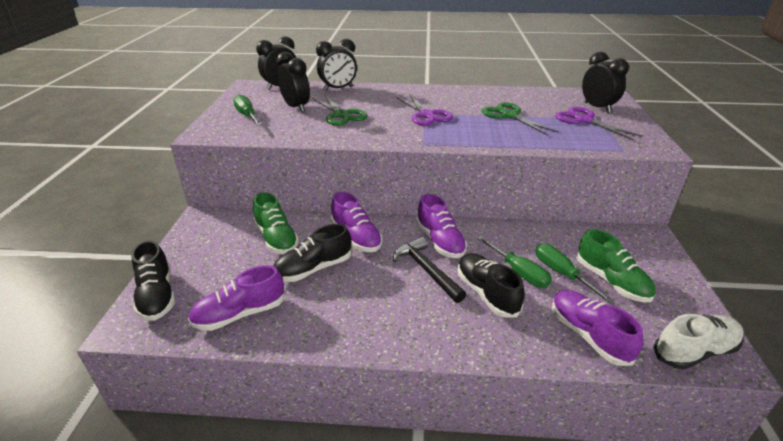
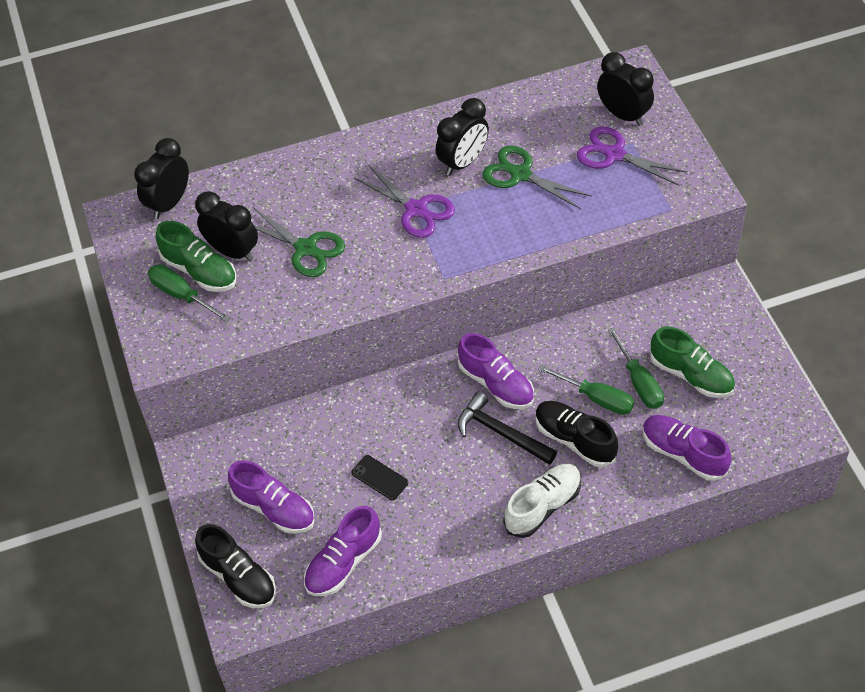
camera: 20 degrees left, 20 degrees up
(276, 238) = (308, 451): green shoe -> green shoe (200, 271)
(313, 269) = (379, 478): black shoe -> black phone
(338, 89) = (257, 181): black clock -> black clock (463, 162)
(356, 237) = (399, 414): purple shoe -> purple shoe (274, 508)
(561, 273) = (639, 383): green screwdriver -> green screwdriver turned 150 degrees counterclockwise
(694, 351) = (776, 435): white shoe -> white shoe (543, 506)

